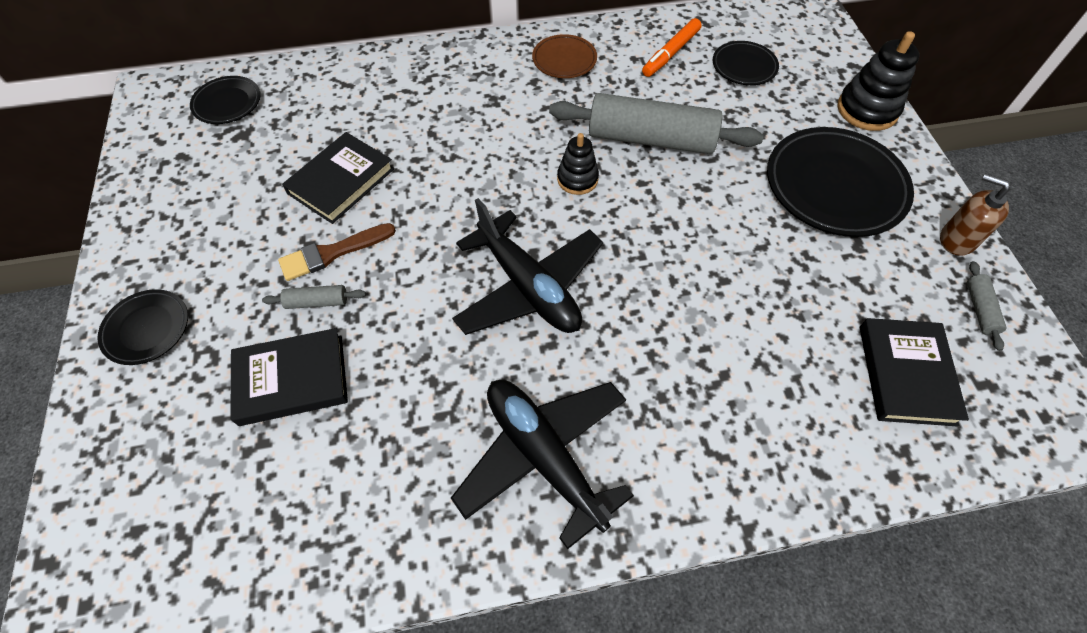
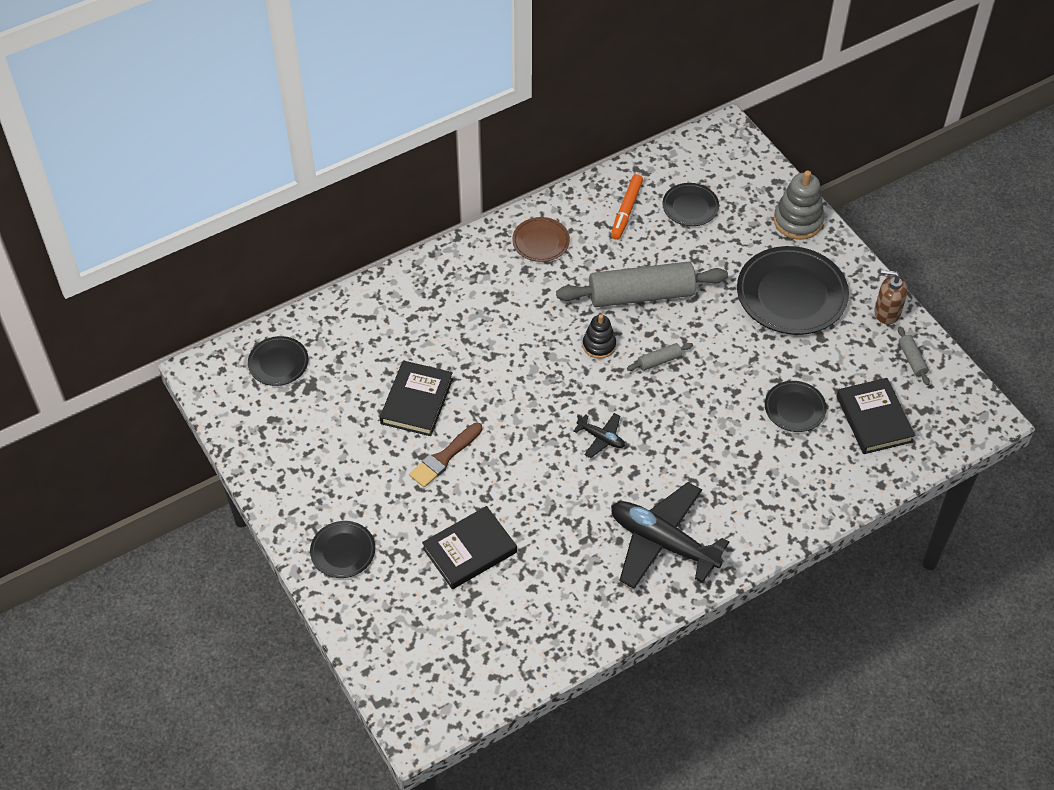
camera: 20 degrees left, 5 degrees down
(317, 302) = (455, 495): grey rolling pin -> grey rolling pin (659, 361)
(528, 287) = (601, 438): black plane -> black plane, size x0.46
(796, 326) = (794, 408): none -> black plate
(867, 110) = (798, 221): black stacking toy -> grey stacking toy

